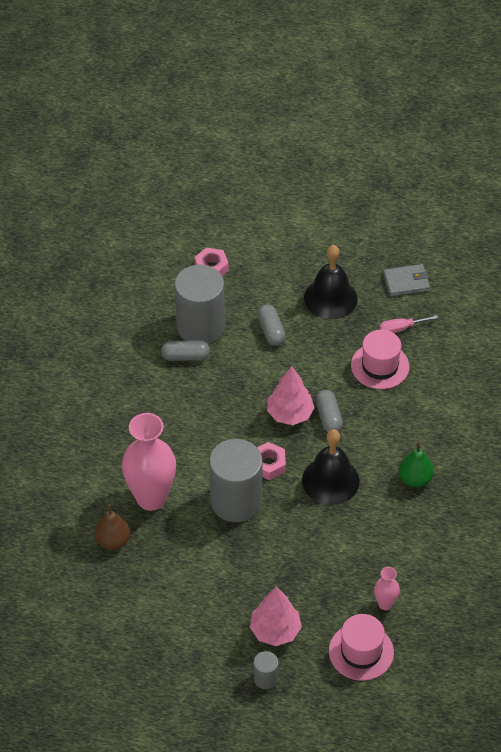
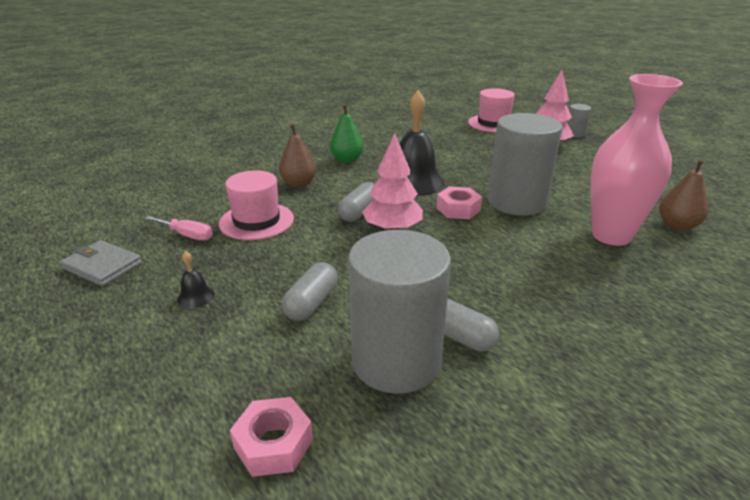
camera: 140 degrees left, 20 degrees down
(330, 298) = (196, 296): black bell -> black bell, size x0.42
(385, 604) = (452, 130): pink vase -> none
(407, 421) = (298, 184): none -> brown pear

